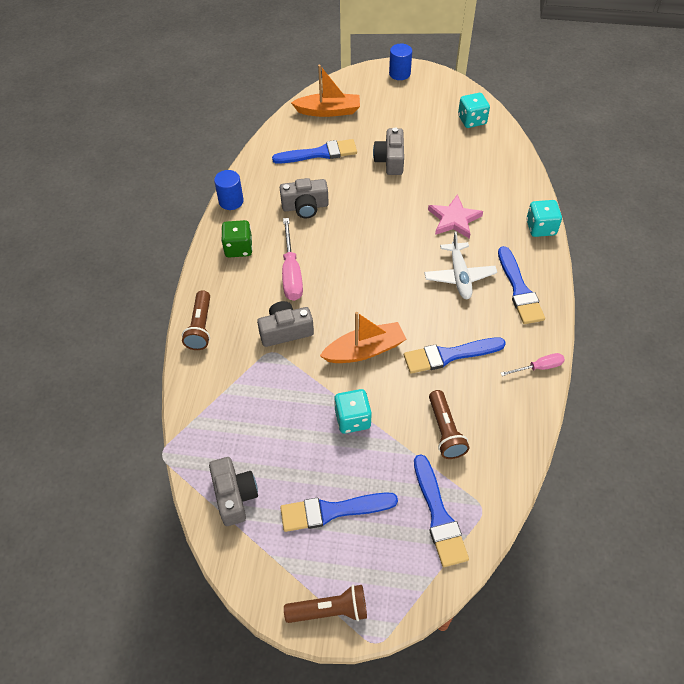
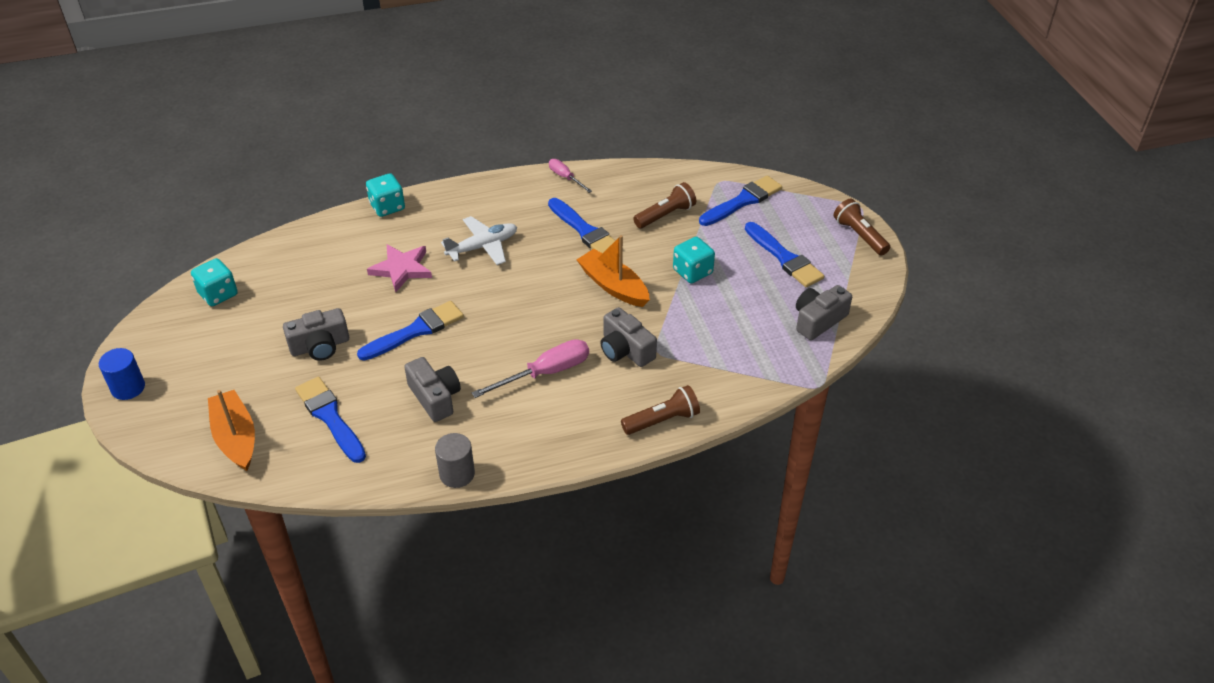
camera: 115 degrees left, 10 degrees down
(231, 201) = (457, 474): blue cylinder -> grey cylinder
(238, 248) = (532, 434): green dice -> none
(519, 289) = (479, 205): blue brush -> blue brush (415, 331)

